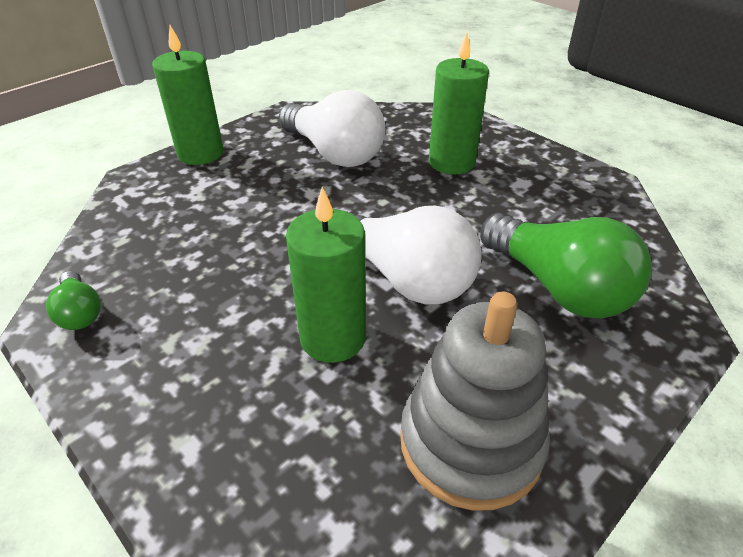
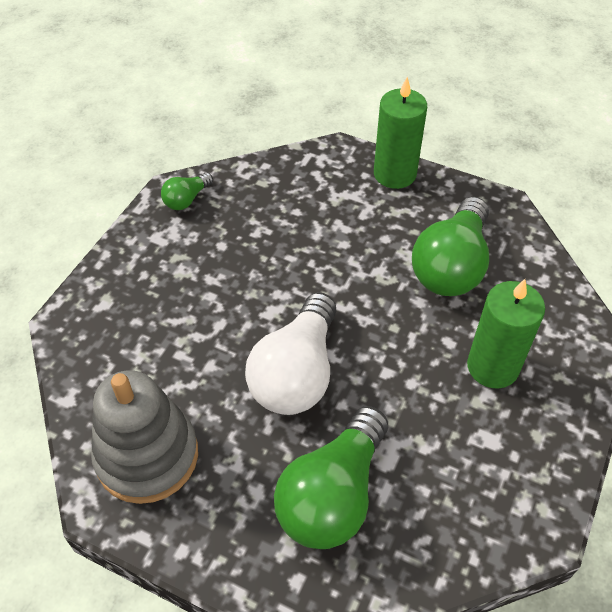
camera: 70 degrees right, 10 degrees up
(333, 337) = (213, 345): green candle -> none
(334, 153) = (451, 265): white light bulb -> green light bulb

